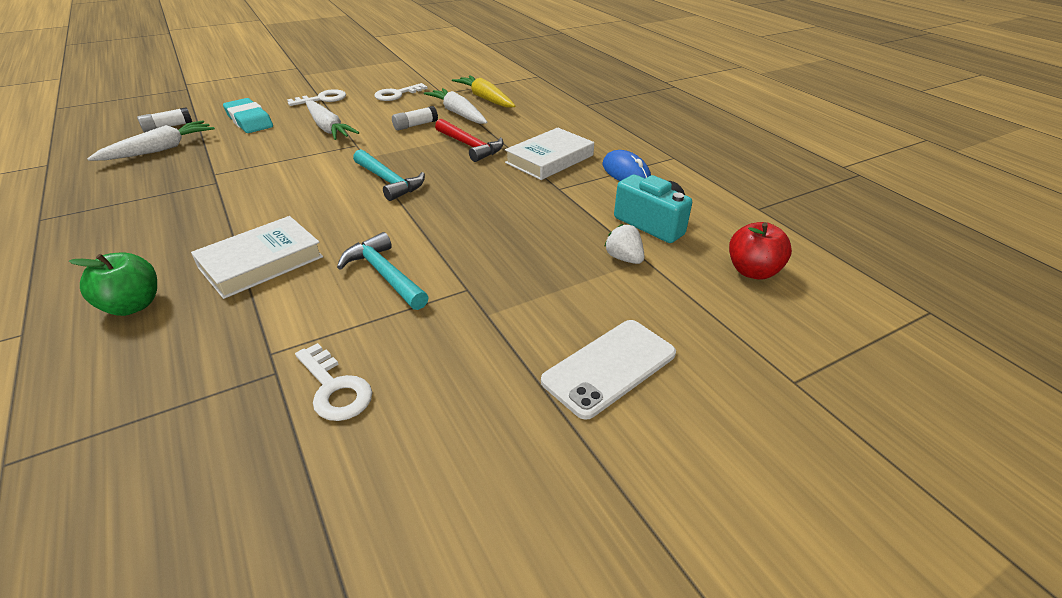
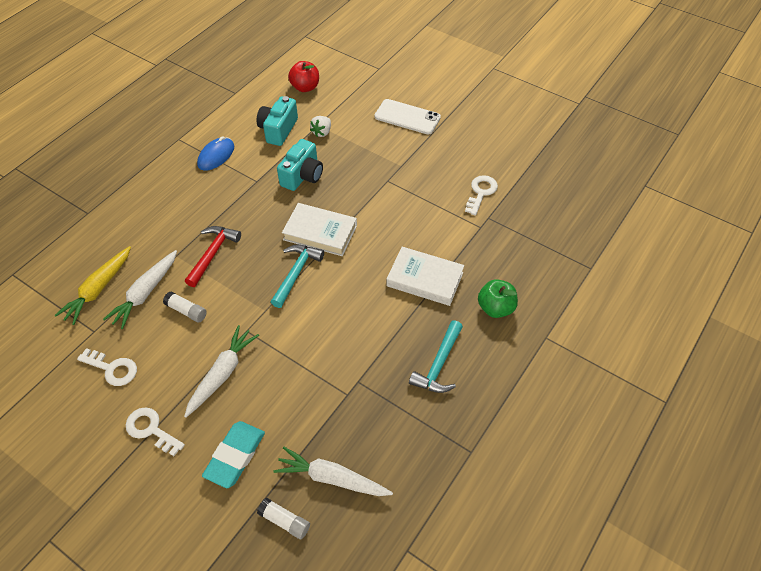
camera: 115 degrees left, 15 degrees up
(384, 274) = (398, 218): turquoise hammer -> turquoise hammer (439, 364)
(541, 220) = (302, 176): none -> turquoise camera
(549, 159) = (213, 200): white book -> white book (320, 232)

